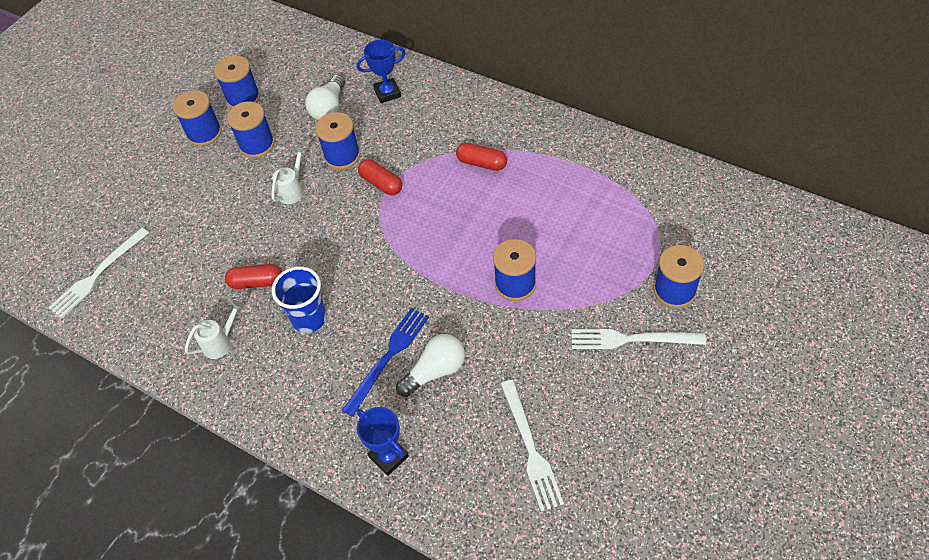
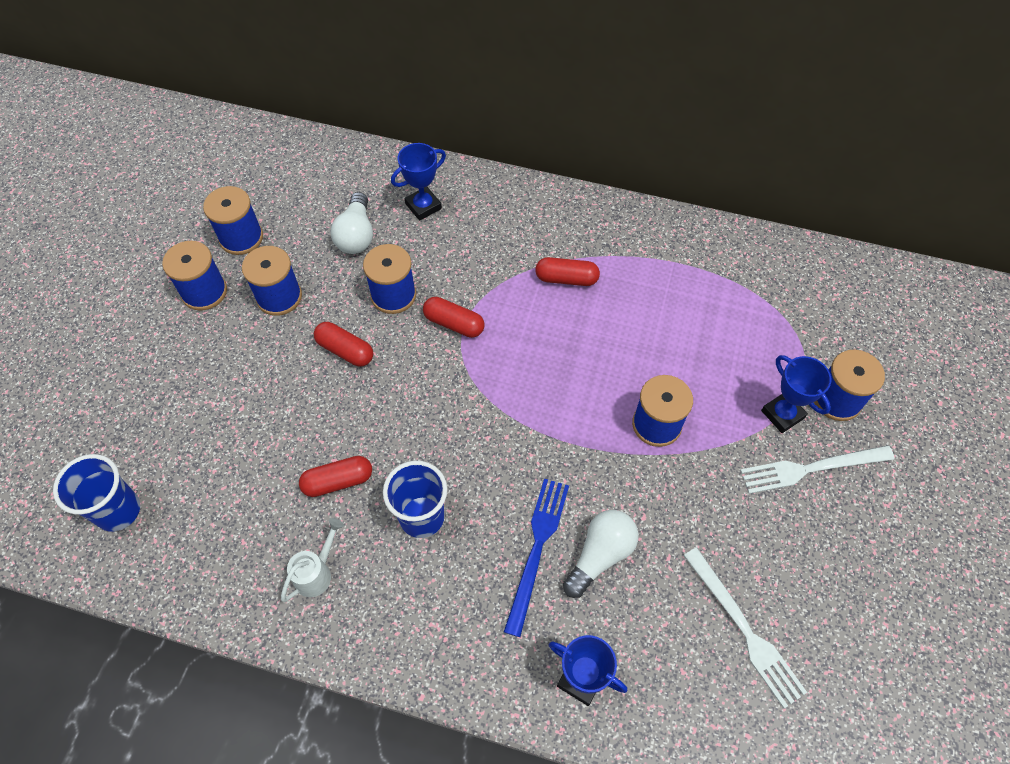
camera: 20 degrees left, 5 degrees up
(98, 274) = (118, 510): white fork -> blue cup
(293, 190) = (345, 350): white watering can -> red capsule
(623, 294) = (782, 414): none -> blue trophy

